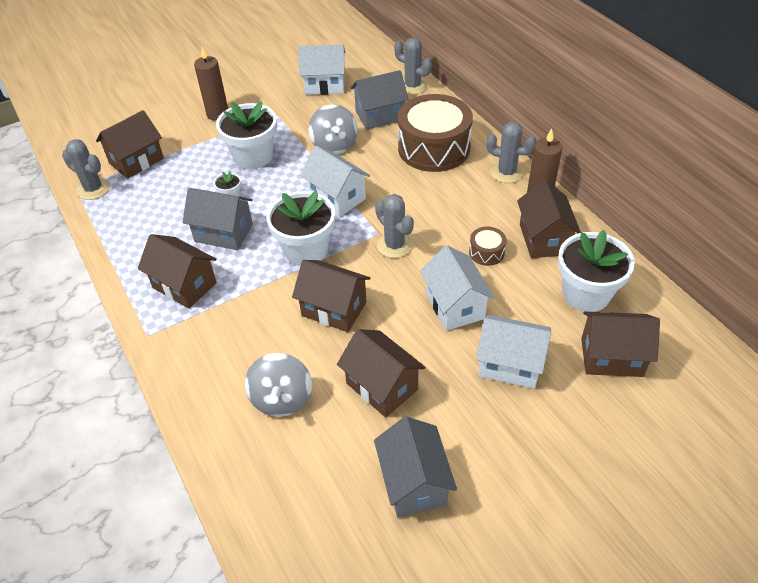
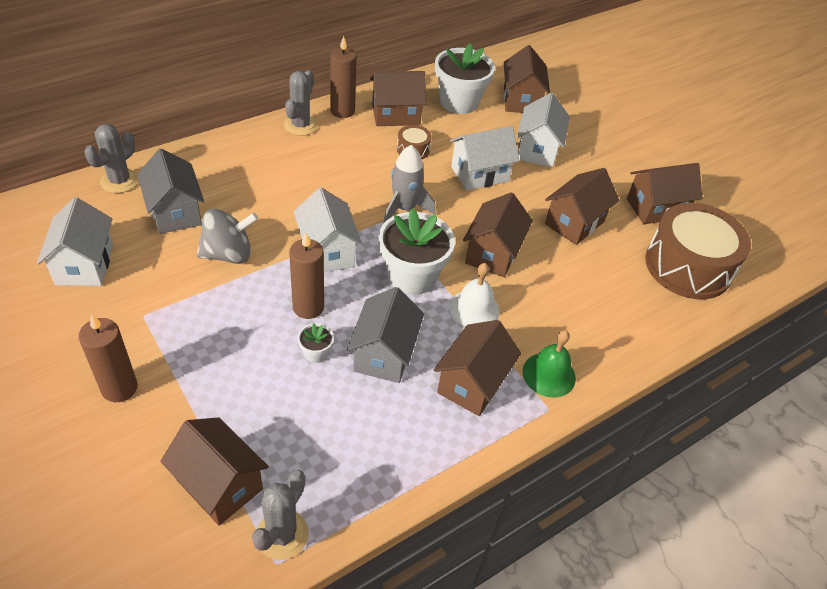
camera: 100 degrees left, 0 degrees up
(183, 339) = (549, 374): none -> green bell
(253, 156) = (235, 335): white flower pot -> none
(264, 291) = (474, 309): none -> white bell
(276, 190) = (308, 307): none -> brown candle
(282, 399) = (603, 288): grey spinning top -> none
(337, 197) = (327, 251): white house -> white house turned 60 degrees counterclockwise
(394, 245) = (404, 208): grey cactus -> grey rocket
(414, 483) = (655, 208): grey house -> brown house
(434, 148) = (250, 171): brown drum -> brown drum (688, 266)

